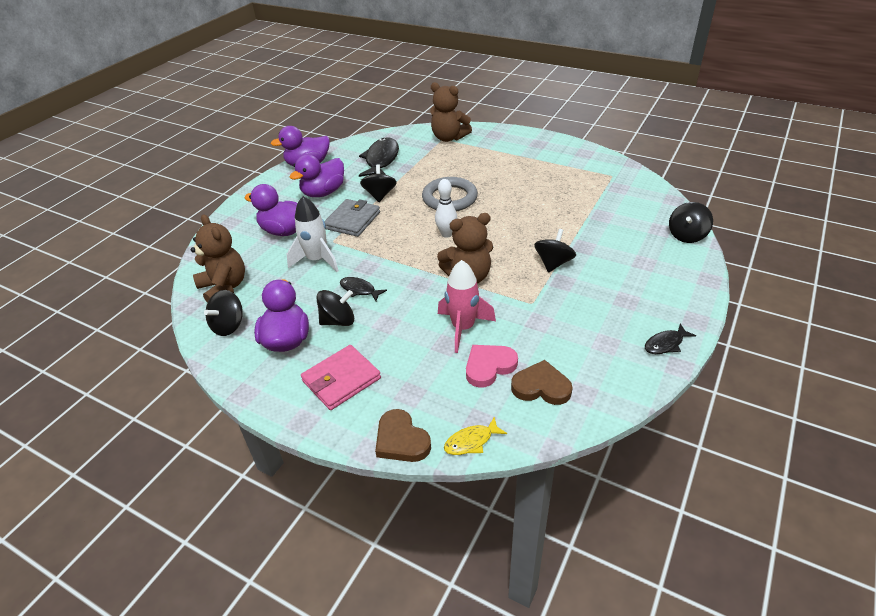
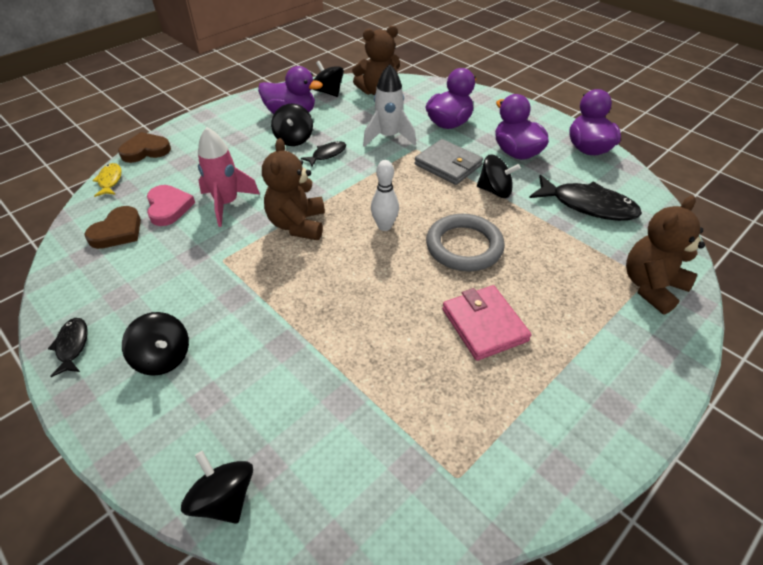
camera: 105 degrees right, 5 degrees up
(341, 380) = (226, 133): pink wallet -> pink wallet (484, 325)
(553, 263) = (272, 301): black spinning top -> black spinning top (163, 357)

